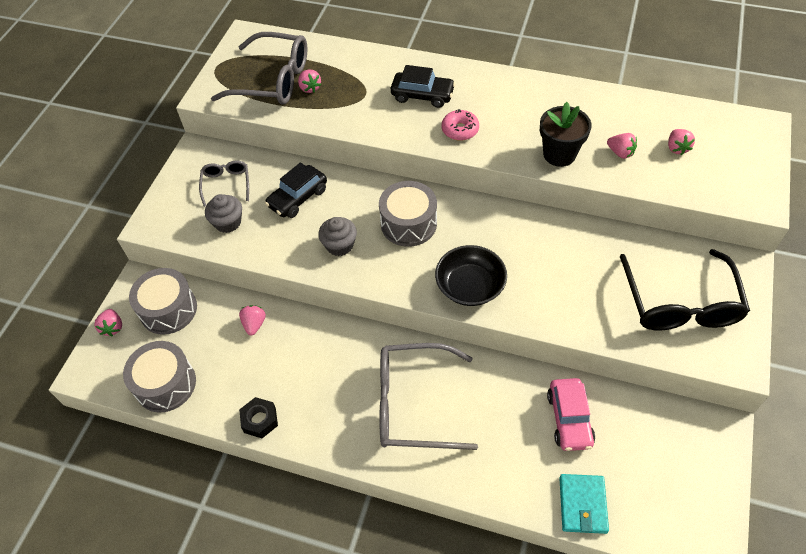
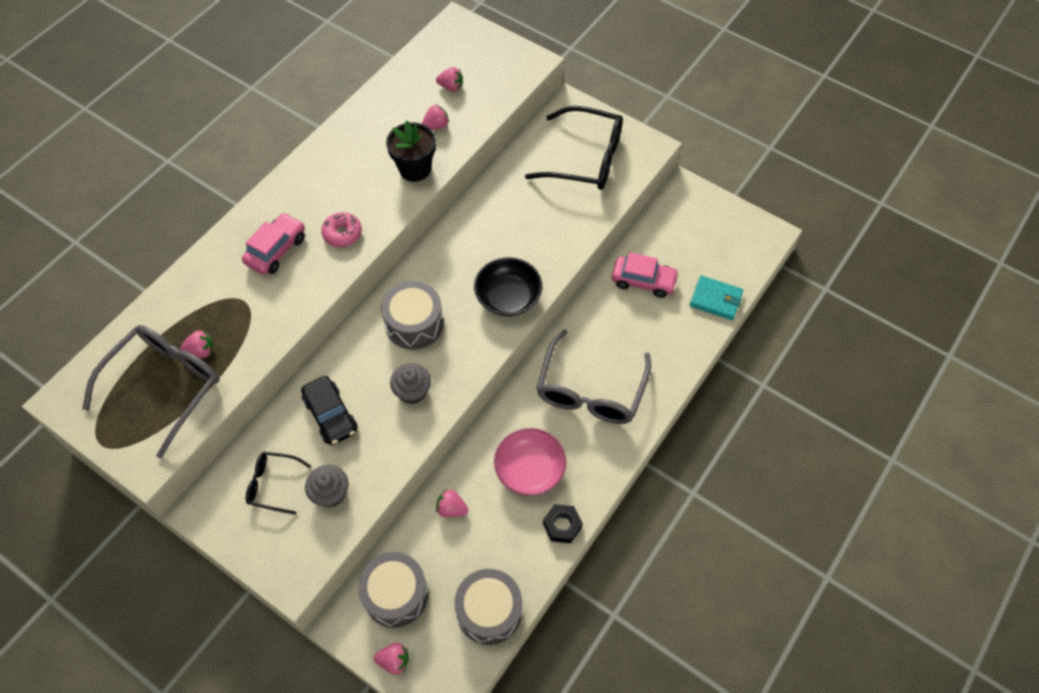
camera: 75 degrees left, 5 degrees up
(226, 184) = (273, 484): grey glasses -> black glasses
(310, 375) = (530, 469): none -> pink bowl
(422, 95) = (276, 250): black car -> pink car

